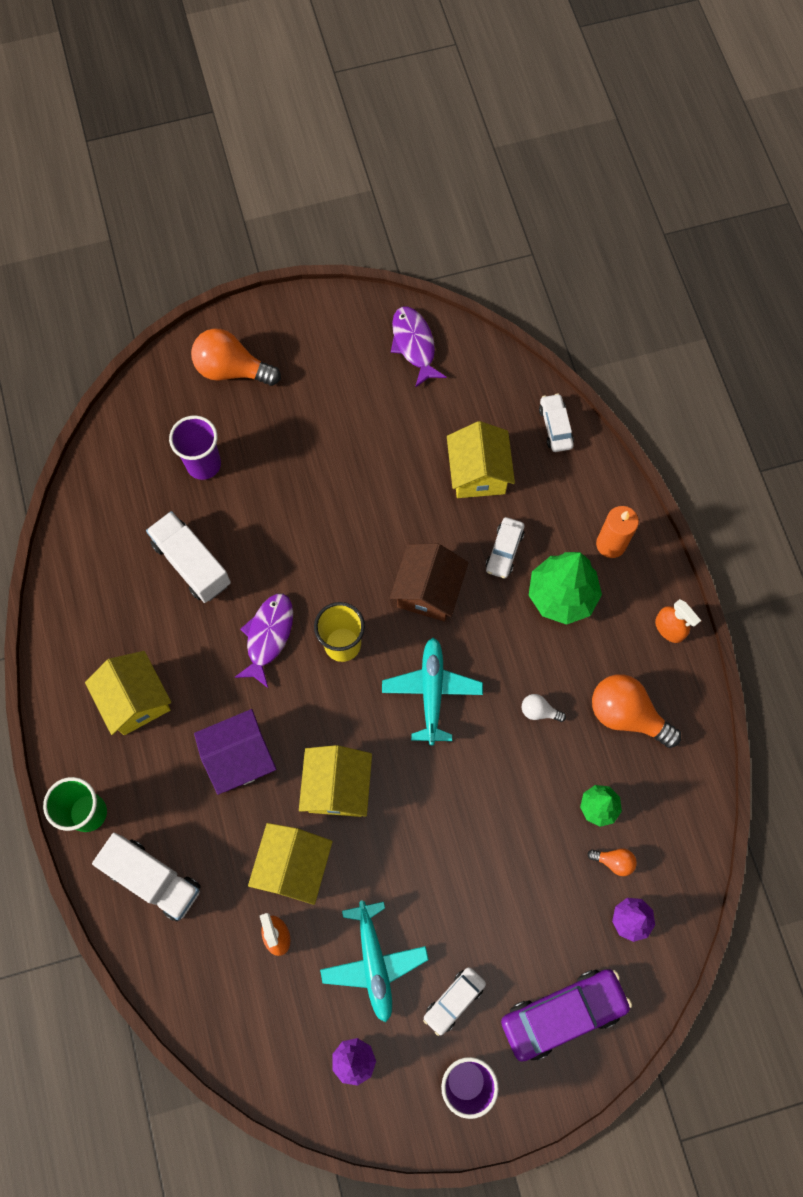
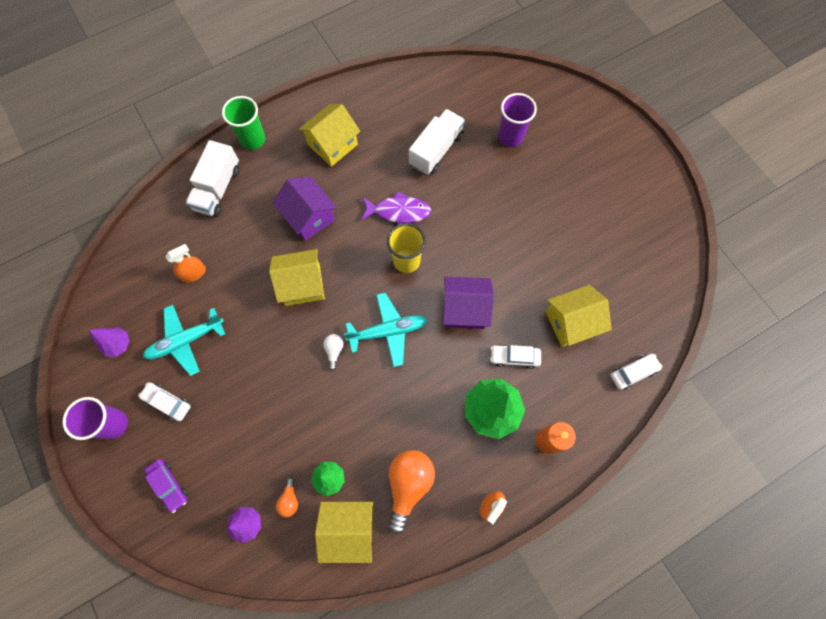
camera: 75 degrees right, 0 degrees up
(232, 370) = (588, 134): orange light bulb -> none
(293, 866) = (242, 271): yellow house -> yellow house (349, 529)
(414, 345) = (659, 249): purple fish -> none
(428, 591) = (464, 309): brown house -> purple house
(539, 711) = (393, 414): white light bulb -> white light bulb (334, 351)
(563, 1014) = (169, 485): purple car -> purple car, size x0.56

